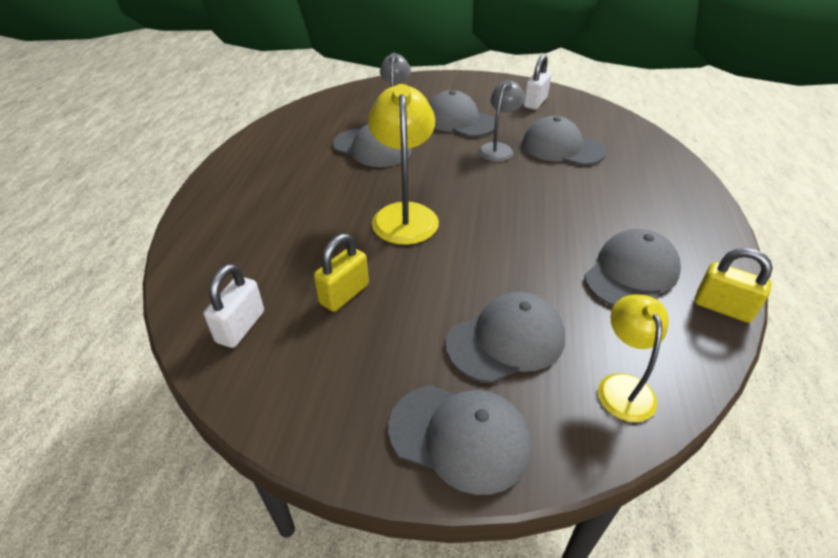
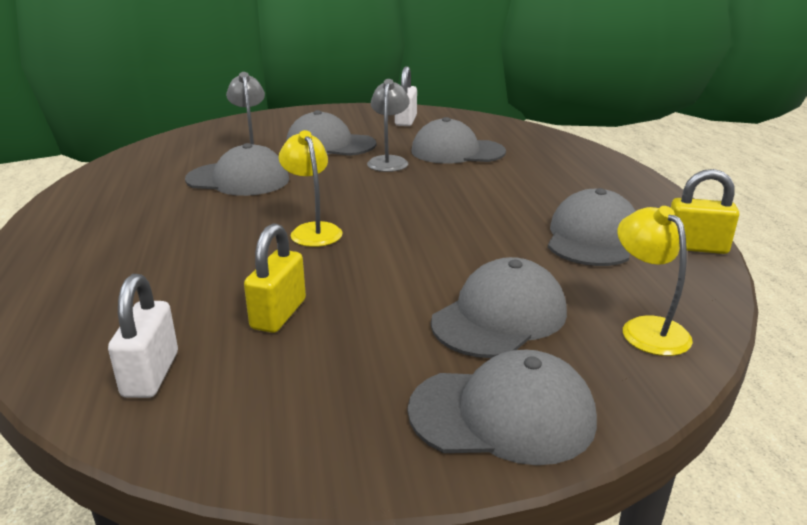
camera: 20 degrees left, 15 degrees down
(404, 214) = (313, 230): yellow lamp -> yellow lamp, size x0.62

